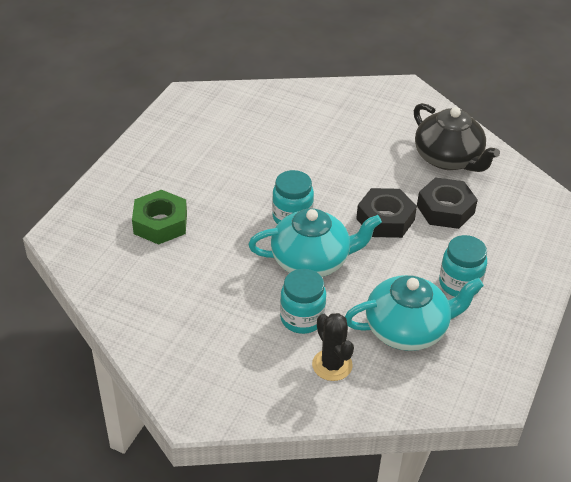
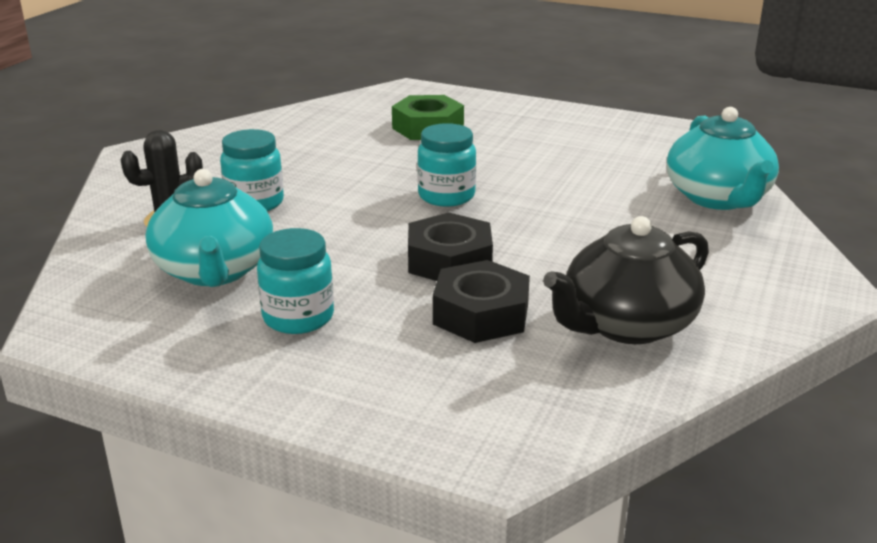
camera: 90 degrees right, 15 degrees down
(312, 261) = (359, 208): turquoise teapot -> turquoise teapot (718, 198)

